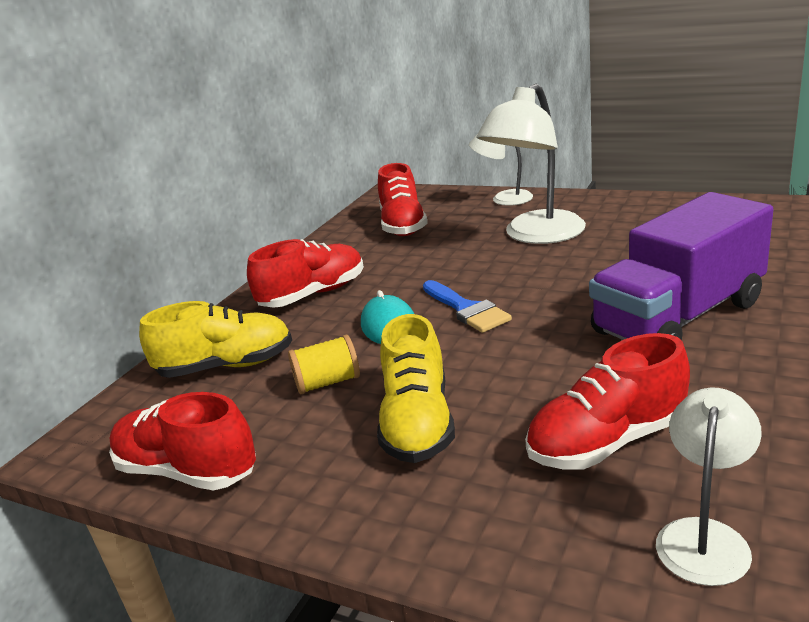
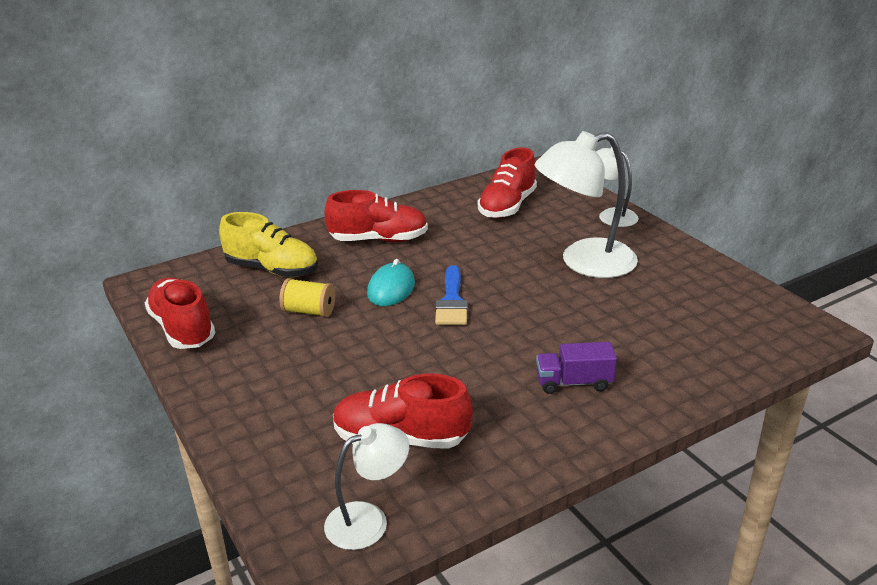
camera: 30 degrees right, 5 degrees up
(418, 423) = (321, 366): yellow shoe -> none
(678, 317) = (574, 382): purple truck -> purple truck, size x0.45

